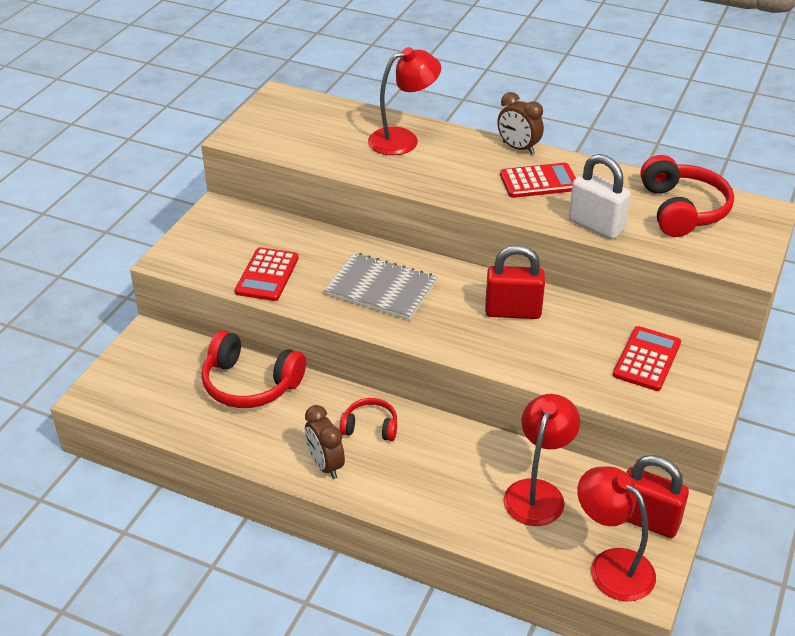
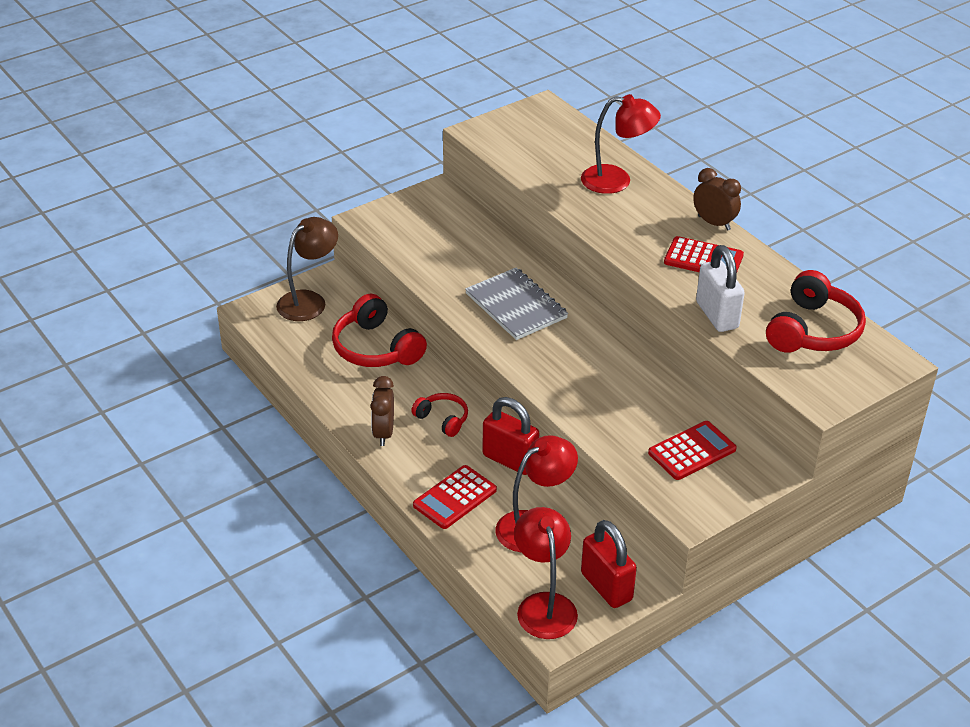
camera: 30 degrees right, 0 degrees up
(145, 364) = (309, 301): none -> brown lamp
(267, 275) = (433, 260): red calculator -> red calculator (455, 498)
(513, 311) = (611, 367): red padlock -> red padlock (510, 460)
(518, 148) = (714, 223): brown clock -> brown clock turned 150 degrees clockwise

